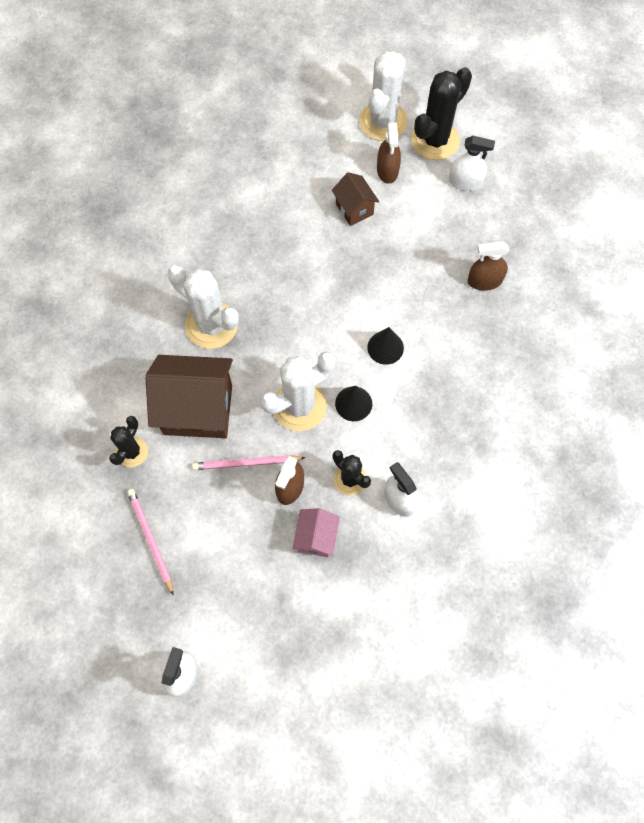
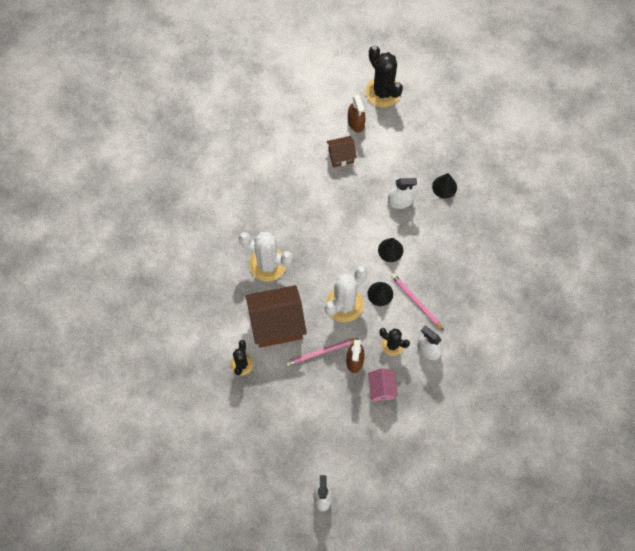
camera: 15 degrees left, 0 degrees up
(150, 539) = (273, 418): pink pencil -> pink pencil (416, 302)
(354, 209) = (341, 156): brown house -> brown house turned 60 degrees counterclockwise
(383, 121) = (342, 86): white cactus -> none
(435, 140) = (383, 92): black cactus -> black cactus turned 60 degrees counterclockwise
(465, 182) = (412, 118): white spray bottle -> white spray bottle (400, 201)
(484, 281) = (444, 187): brown spray bottle -> black cone

